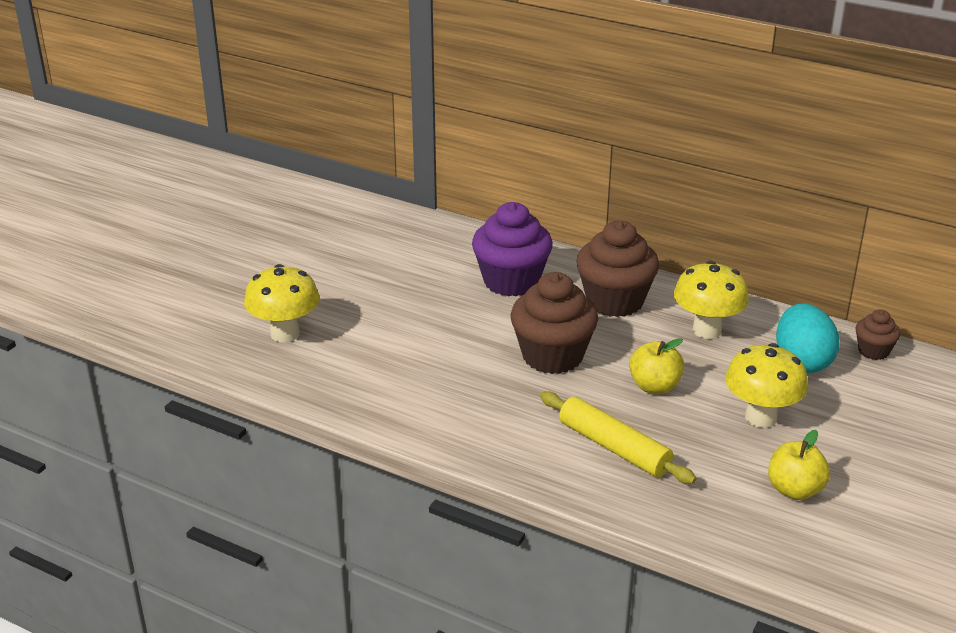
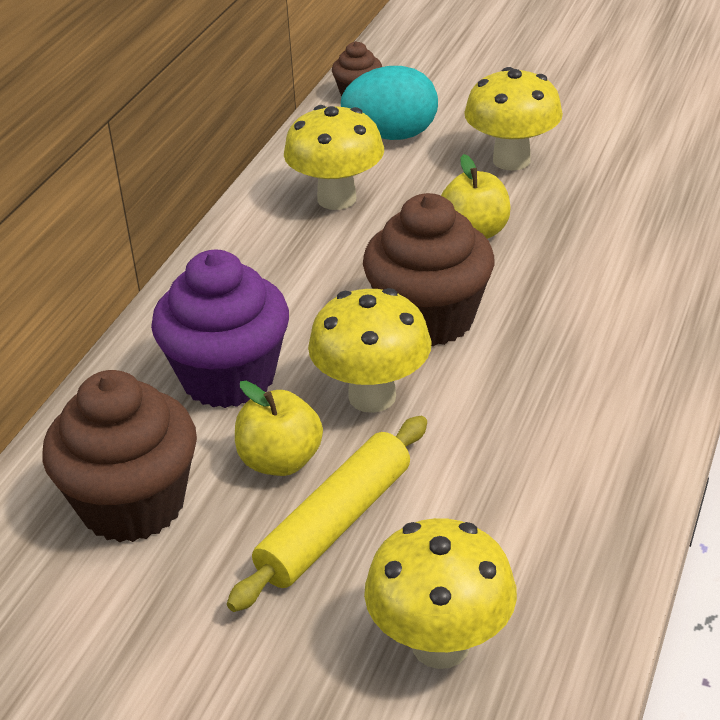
camera: 95 degrees left, 5 degrees up
(479, 328) = (372, 396): none -> yellow mushroom
(614, 301) = (275, 274): brown cupcake -> brown cupcake (133, 504)
(614, 447) = (613, 255): yellow rolling pin -> yellow rolling pin (334, 524)
(794, 490) = (631, 140): yellow apple -> yellow apple (280, 461)

